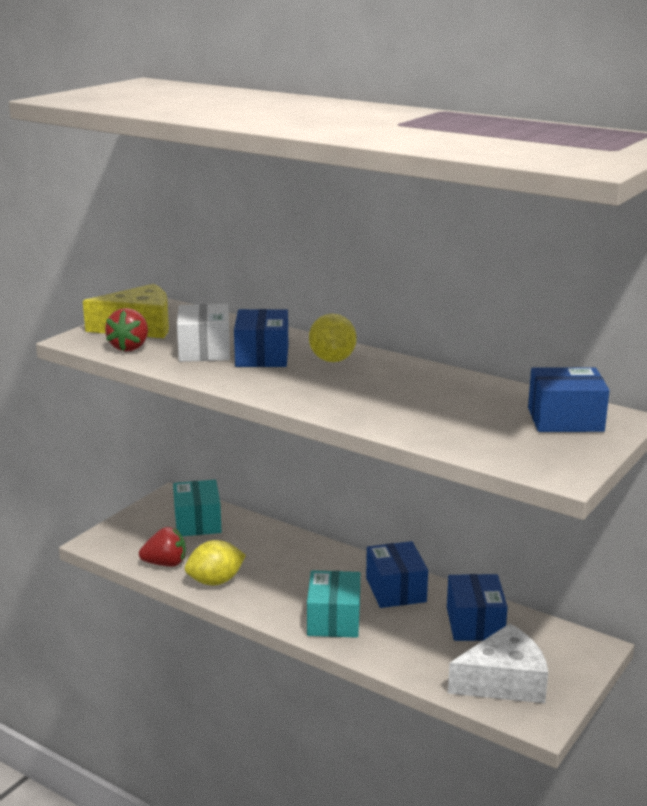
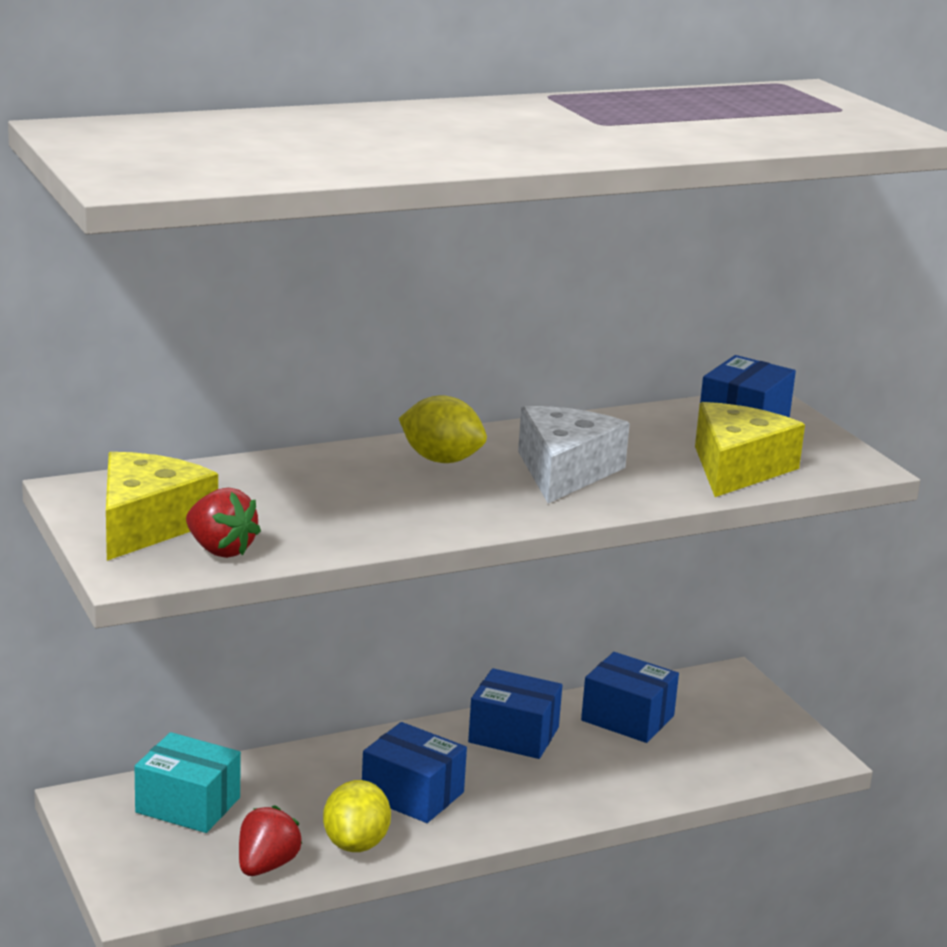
camera: 60 degrees left, 0 degrees up
(204, 350) = (303, 512): white box -> none
(262, 356) = (373, 489): blue box -> blue box (412, 794)
(334, 620) = (531, 796): turquoise box -> none
(476, 436) = (737, 468): none -> yellow cheese
(503, 681) = (742, 747): white cheese -> white cheese (565, 471)

